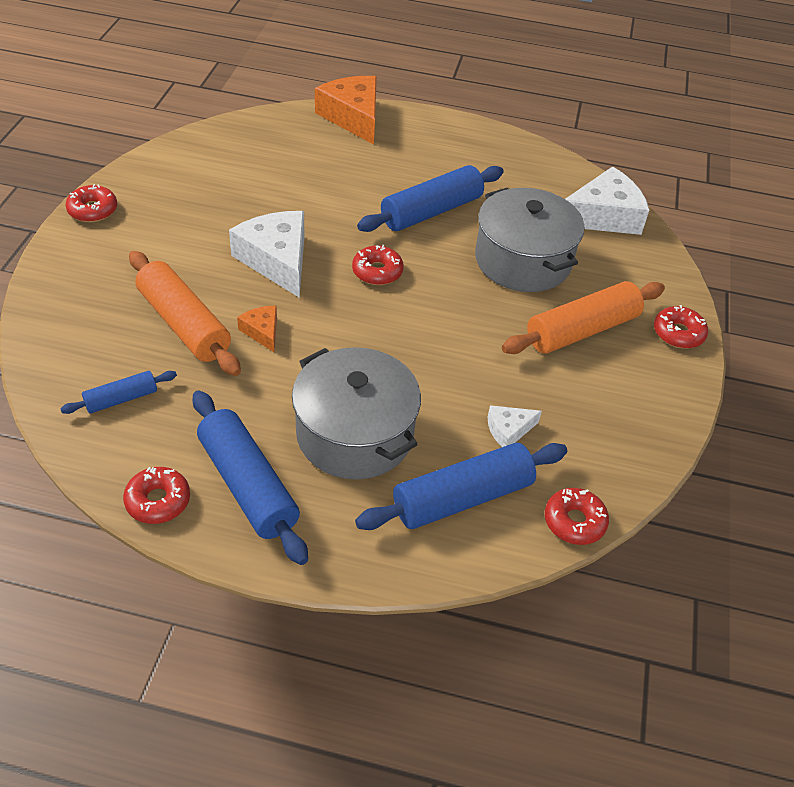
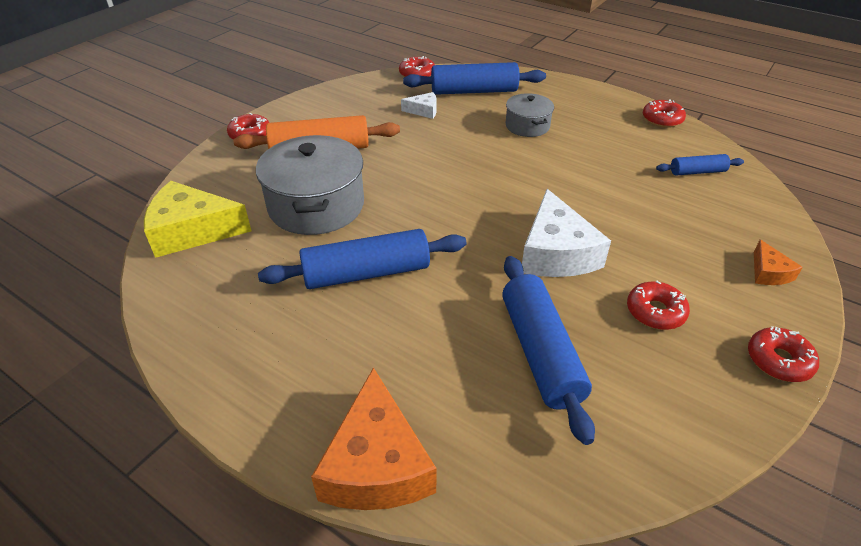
camera: 155 degrees left, 5 degrees down
(184, 324) = (651, 213): orange rolling pin -> none
(247, 485) = (604, 116): blue rolling pin -> blue rolling pin (541, 352)
(262, 331) = (581, 195): orange cheese -> orange cheese (768, 272)
(355, 434) = (527, 126): grey pot -> grey pot, size x0.55
(377, 271) = (460, 222): red donut -> red donut (655, 312)
(603, 216) = (192, 231): white cheese -> yellow cheese

